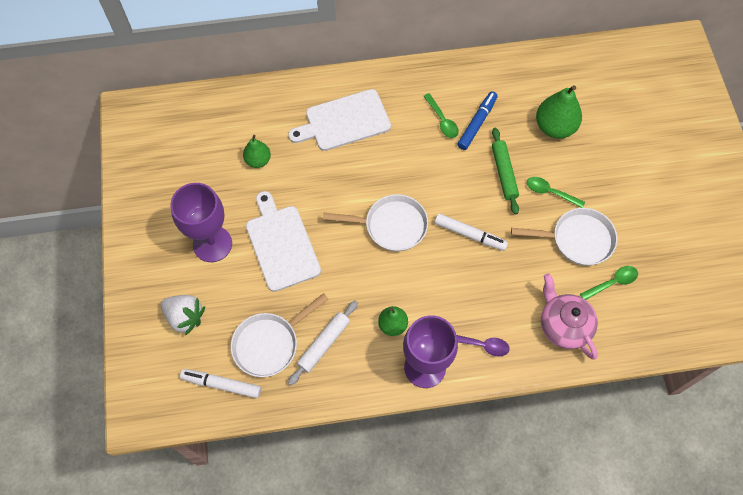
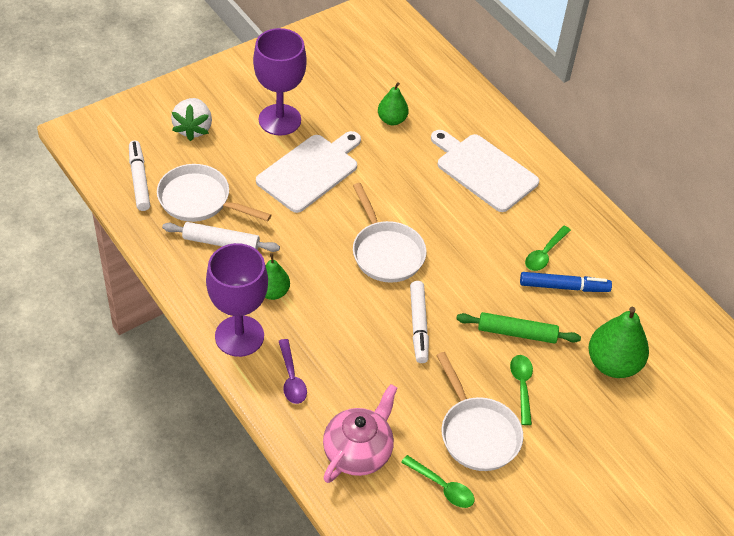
camera: 60 degrees right, 15 degrees down
(504, 173) = (517, 333): green rolling pin -> green rolling pin turned 45 degrees clockwise

